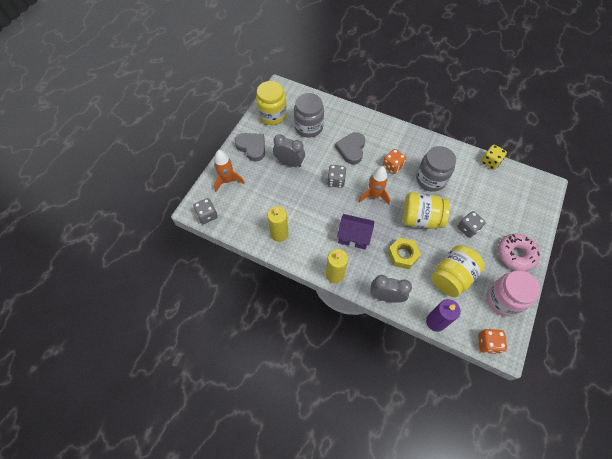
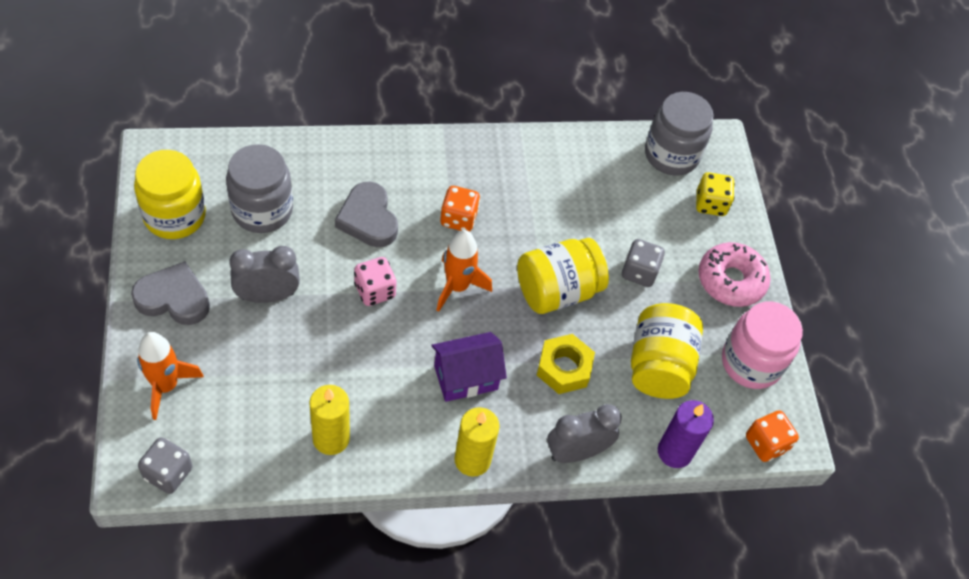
camera: 40 degrees left, 5 degrees down
(336, 181) = (375, 291): grey dice -> pink dice
(430, 179) = (535, 213): grey jar -> grey jar (671, 155)
(490, 162) = (612, 140): yellow dice -> yellow dice (710, 204)

